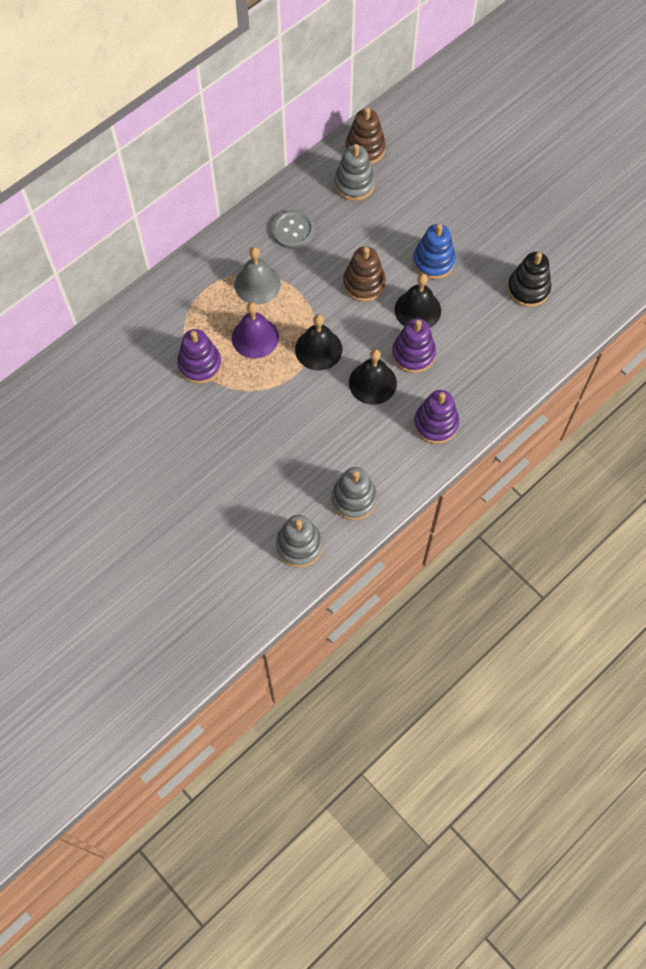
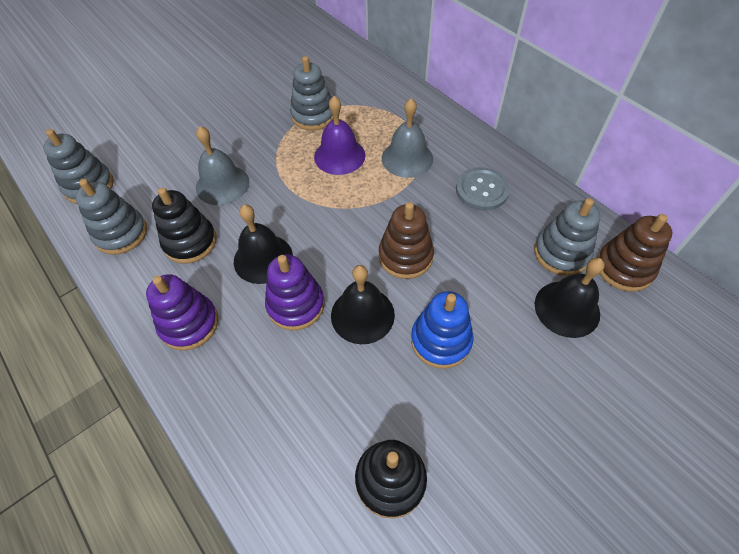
camera: 95 degrees right, 10 degrees down
(200, 364) = (313, 115): purple stacking toy -> grey stacking toy
(293, 429) = (222, 184): none -> grey bell
(318, 349) = (317, 208): black bell -> black bell (567, 308)
(359, 441) = (190, 242): none -> black stacking toy

